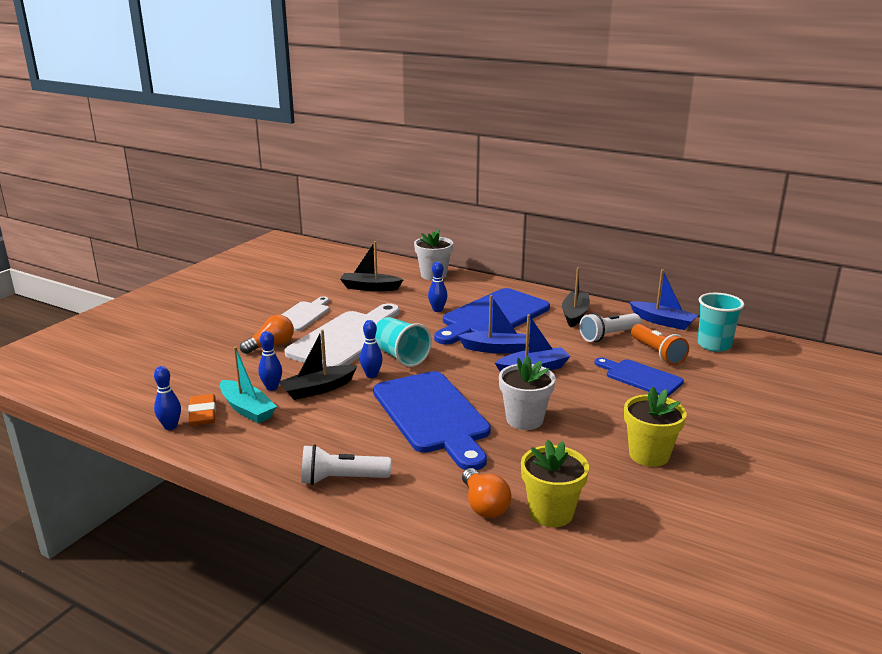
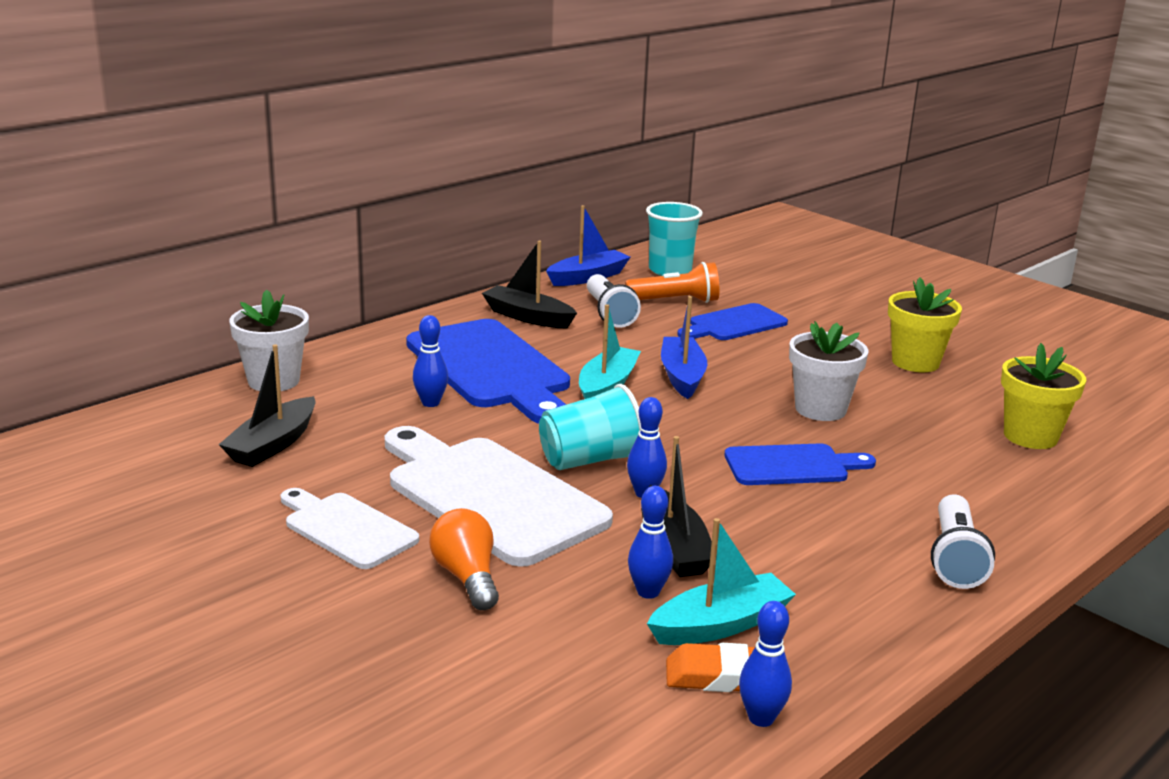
camera: 75 degrees left, 0 degrees up
(433, 415) = (792, 465): blue cutting board -> blue cutting board, size x0.56
(484, 505) = (1016, 471): orange light bulb -> none
(497, 349) = (607, 386): blue boat -> turquoise boat

